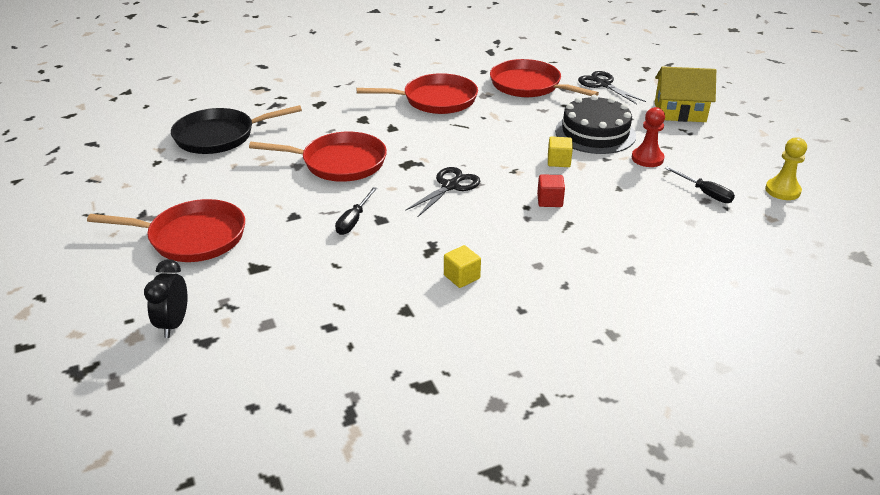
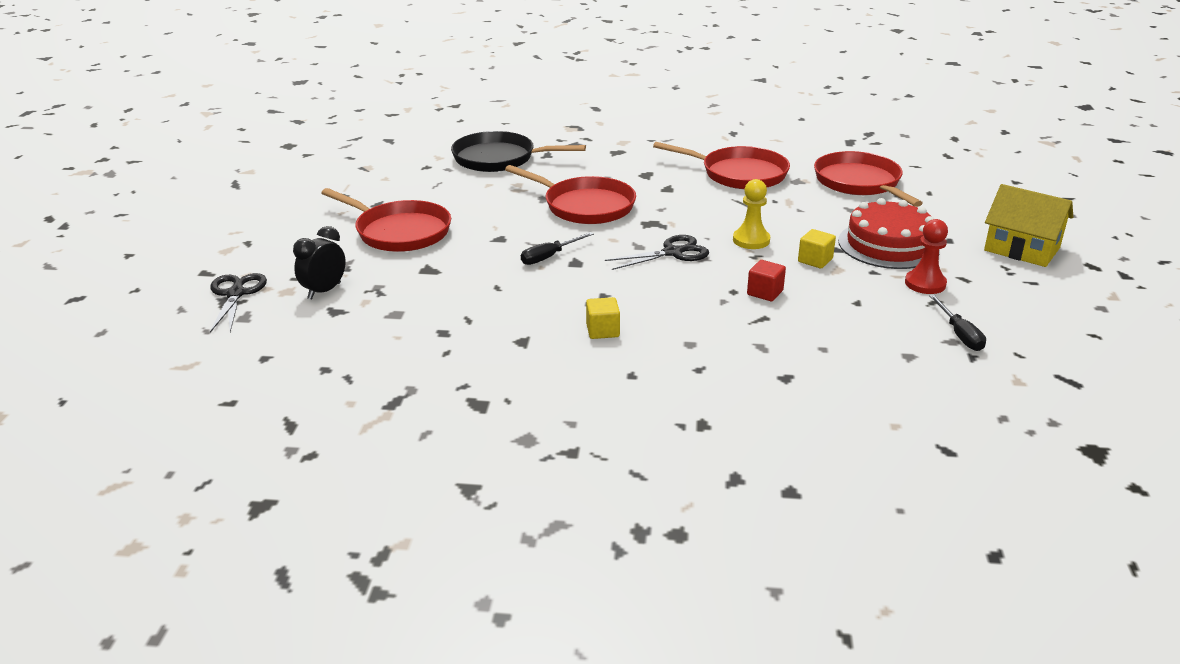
camera: 30 degrees right, 5 degrees down
(595, 133) = (888, 245): black cake -> red cake
(603, 84) = (952, 201): black scissors -> black scissors (236, 294)
(782, 190) = (1068, 359): yellow pawn -> yellow pawn (751, 240)

